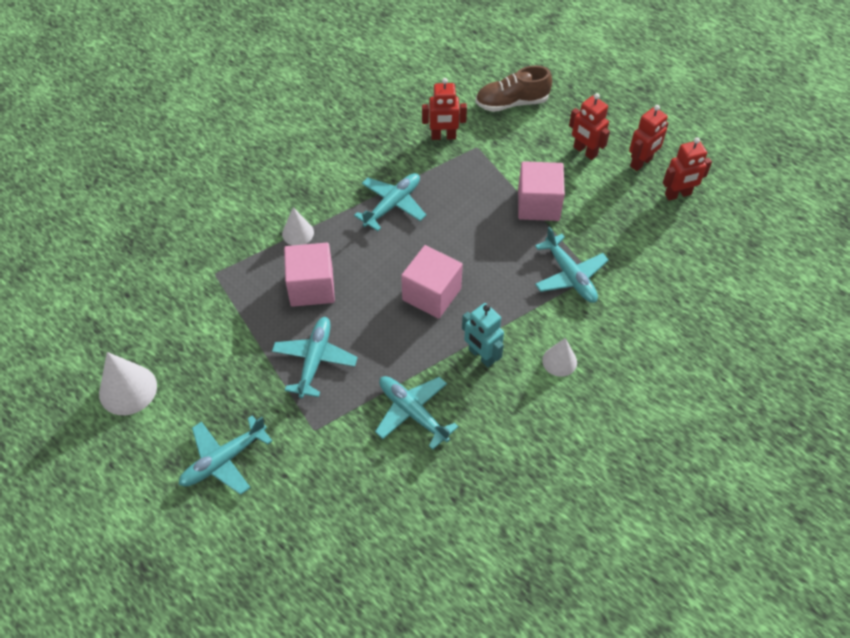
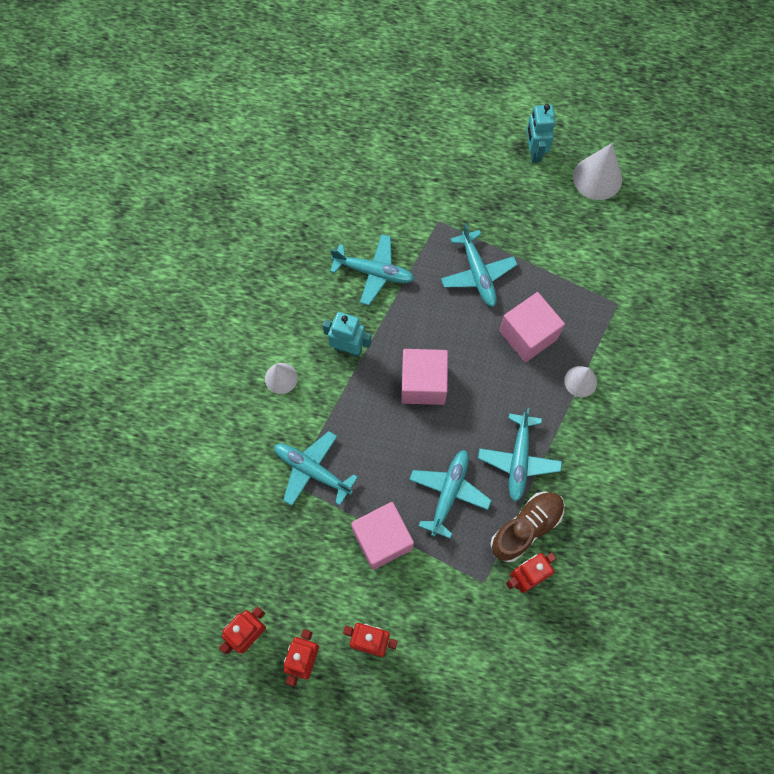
camera: 150 degrees right, 15 degrees up
(162, 450) = (534, 151): none -> turquoise robot
(224, 460) = (486, 167): turquoise plane -> turquoise plane (448, 493)
(511, 103) = (484, 671): brown shoe -> brown shoe (526, 528)

